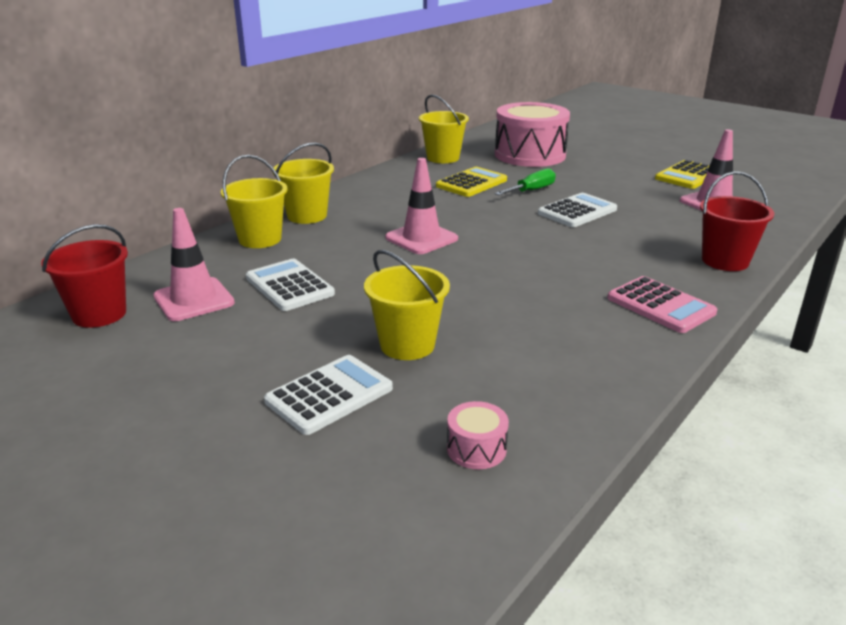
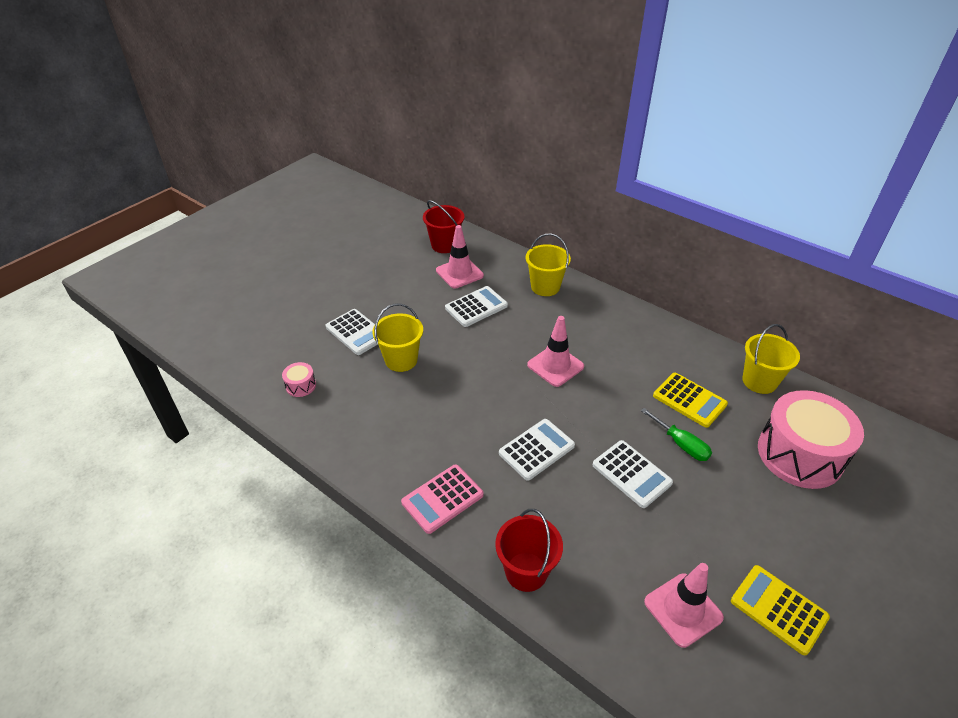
camera: 90 degrees right, 15 degrees up
(307, 216) = (590, 304): yellow bucket -> none
(561, 252) = (536, 449): none -> white calculator

